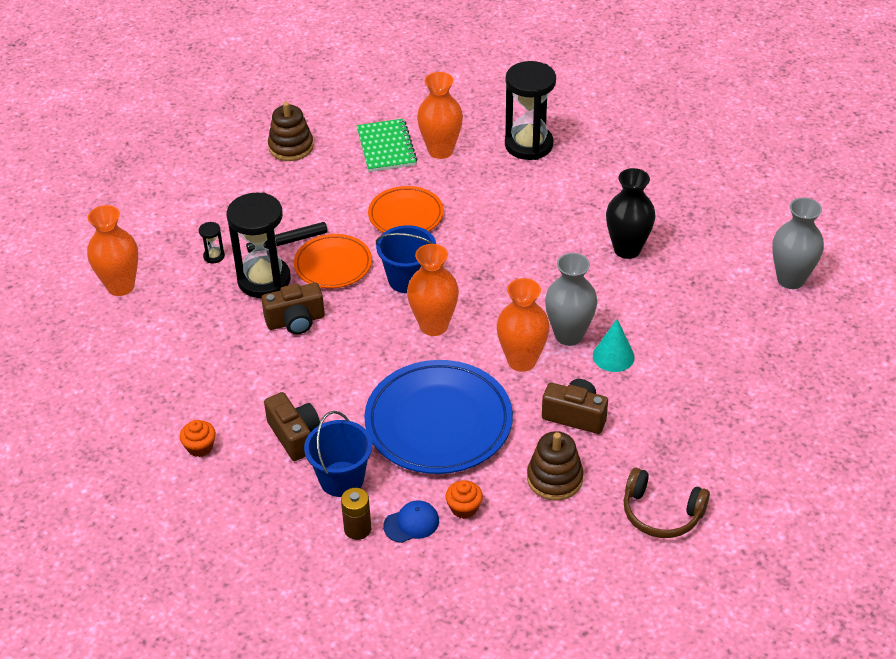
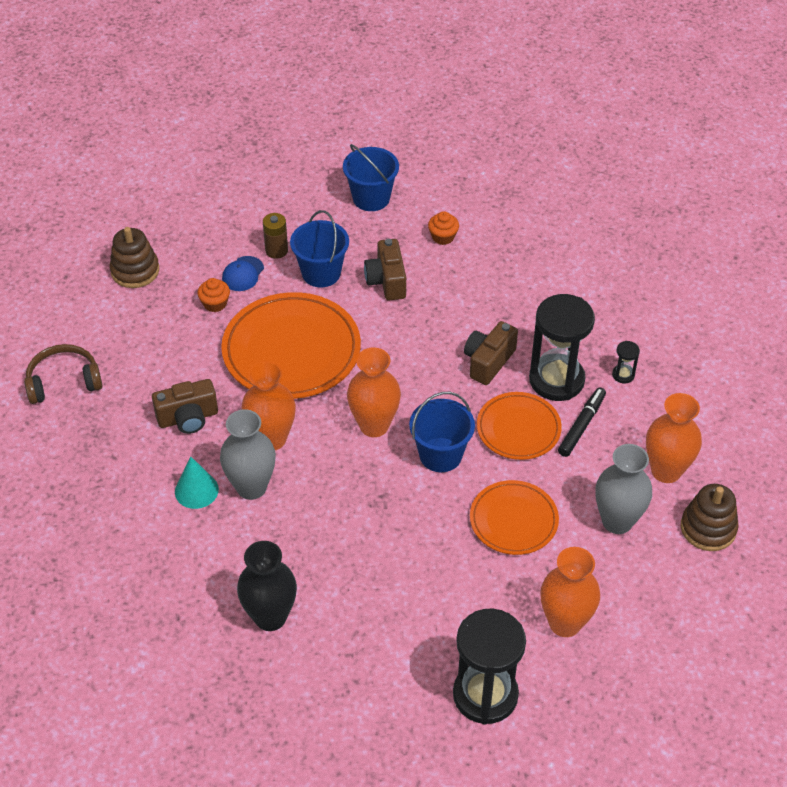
camera: 140 degrees right, 5 degrees up
(120, 286) = (657, 306): orange vase -> orange vase (666, 471)
(213, 530) = (371, 198): none -> blue bucket
(294, 436) = (386, 281): brown camera -> brown camera turned 60 degrees clockwise
(386, 147) = (621, 590): green notebook -> none
(438, 422) = (291, 351): blue plate -> orange plate
(554, 478) = (165, 360): brown stacking toy -> brown stacking toy (135, 271)
(790, 279) = (80, 684): grey vase -> grey vase (617, 521)

